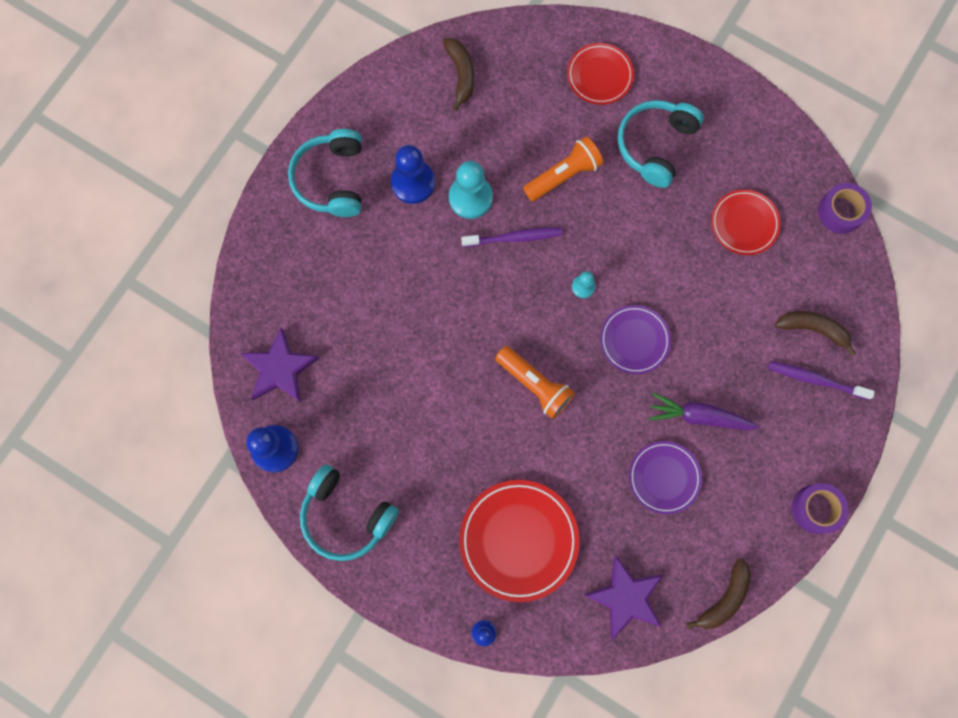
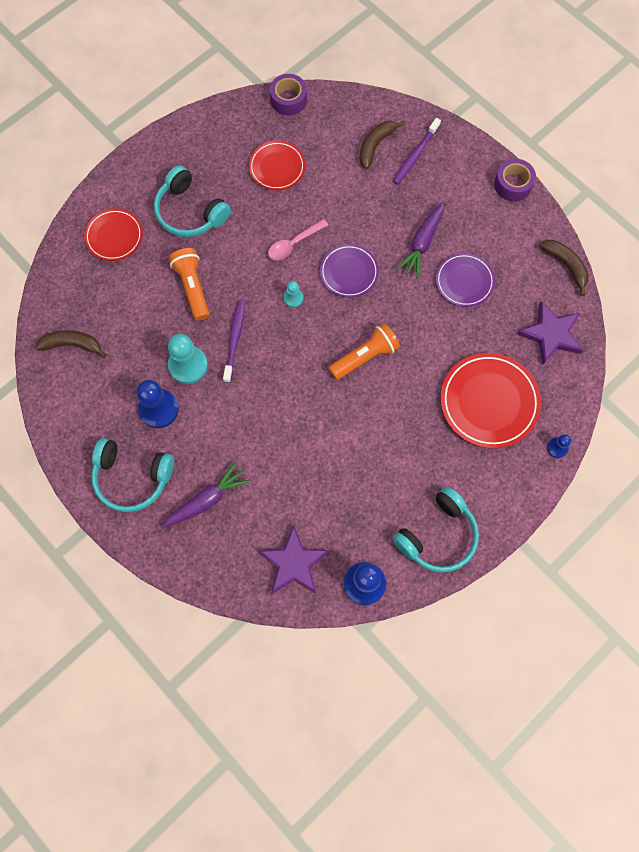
camera: 75 degrees left, 5 degrees down
(326, 260) = (206, 500): none -> purple carrot
(651, 269) = (293, 244): none -> pink spoon

